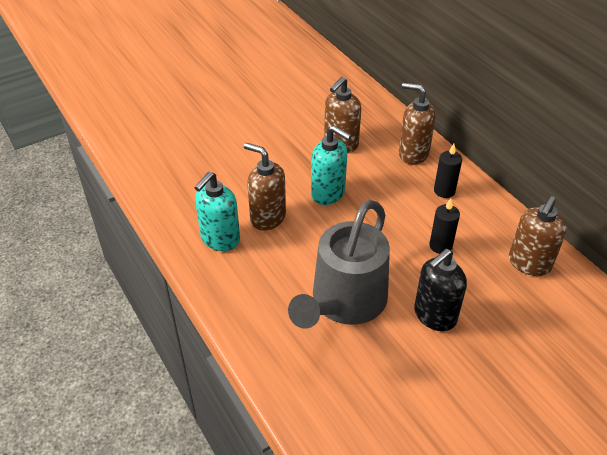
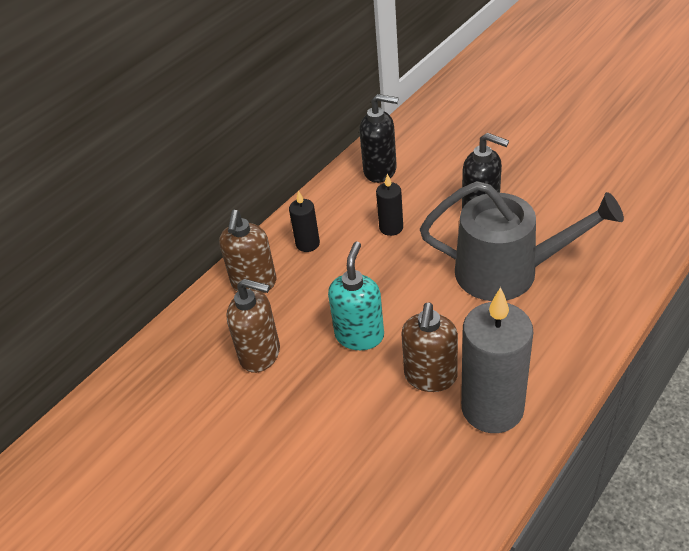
camera: 105 degrees left, 0 degrees up
(220, 239) = (492, 408): turquoise soap dispenser -> grey candle
(529, 263) = (380, 171): brown soap dispenser -> black soap dispenser

